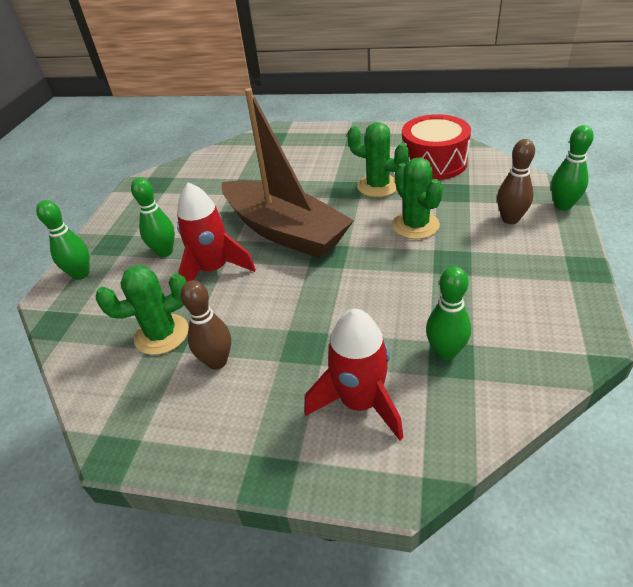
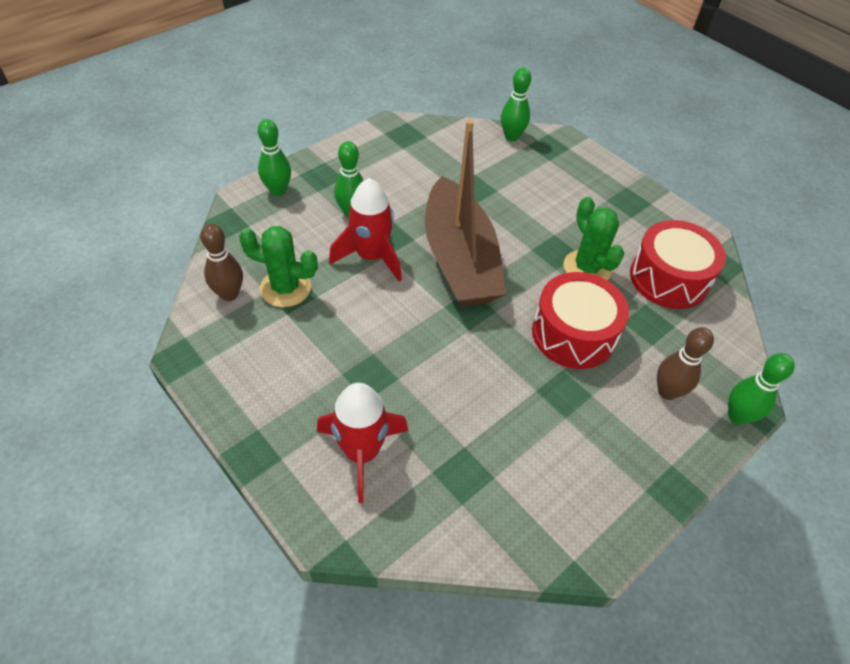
camera: 30 degrees right, 10 degrees up
(217, 361) = (301, 340): brown bowling pin -> brown bowling pin (229, 294)
(415, 225) = (573, 334): green cactus -> red drum
(445, 352) = (465, 466): green bowling pin -> green bowling pin (511, 137)

